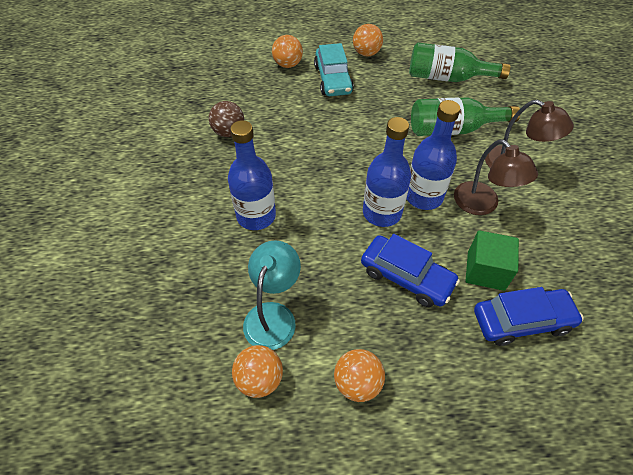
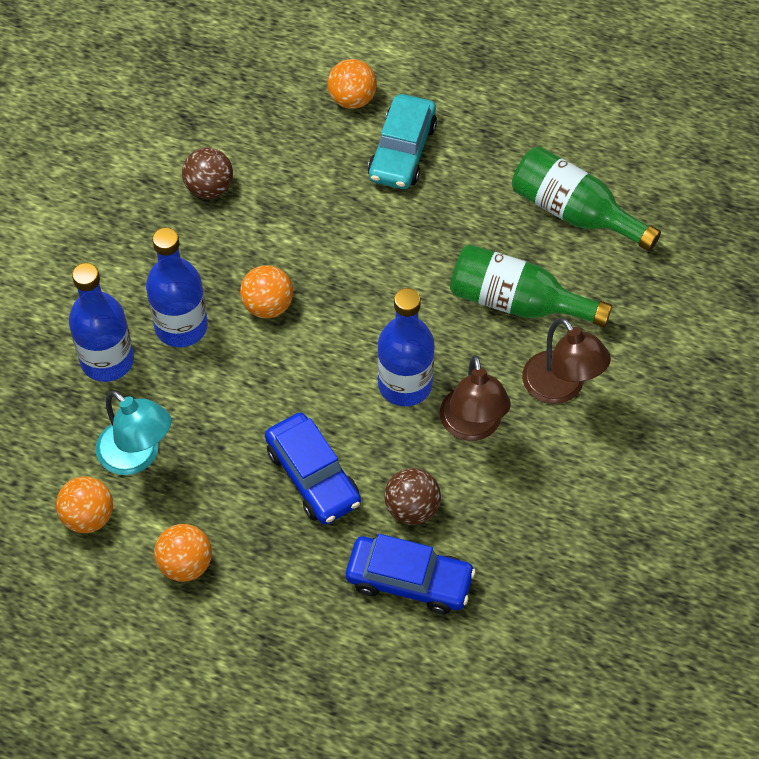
camera: 25 degrees right, 5 degrees up
(273, 315) = (137, 456): turquoise lamp -> turquoise lamp turned 90 degrees clockwise
(366, 53) = (482, 121): orange ball -> orange ball (268, 306)
(382, 213) = (337, 385): blue bottle -> blue bottle (107, 360)
(485, 270) = (412, 508): green cube -> brown ball

